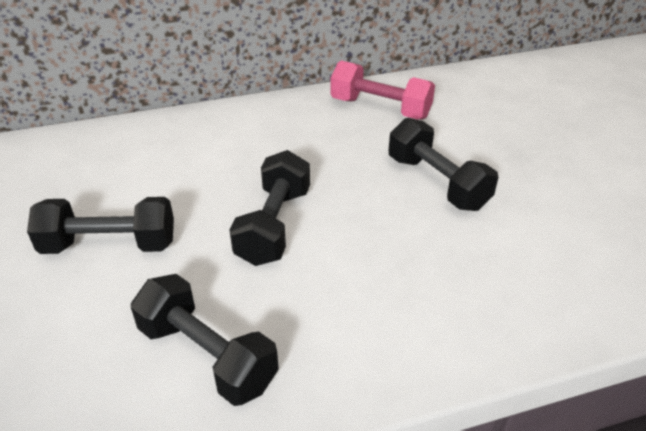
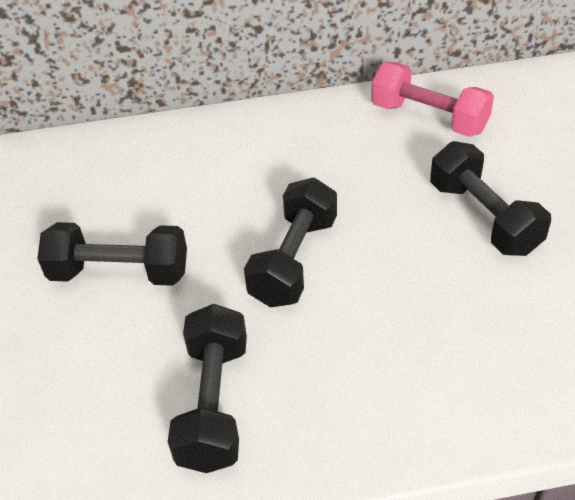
camera: 10 degrees right, 5 degrees up
(207, 356) = (214, 404): black dumbbell -> black dumbbell turned 45 degrees clockwise

